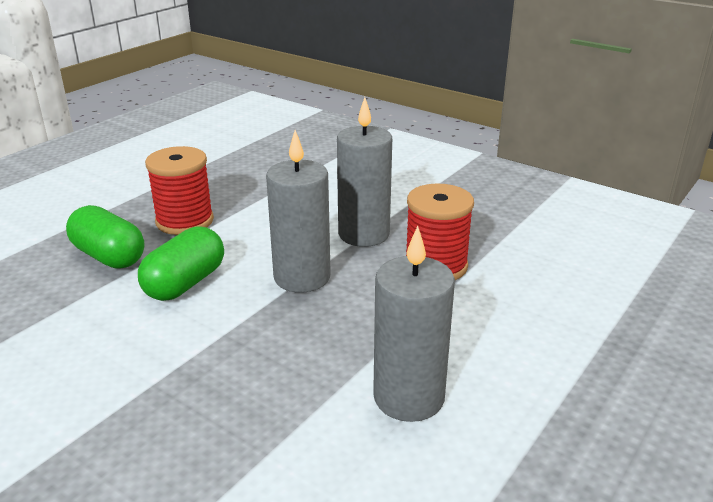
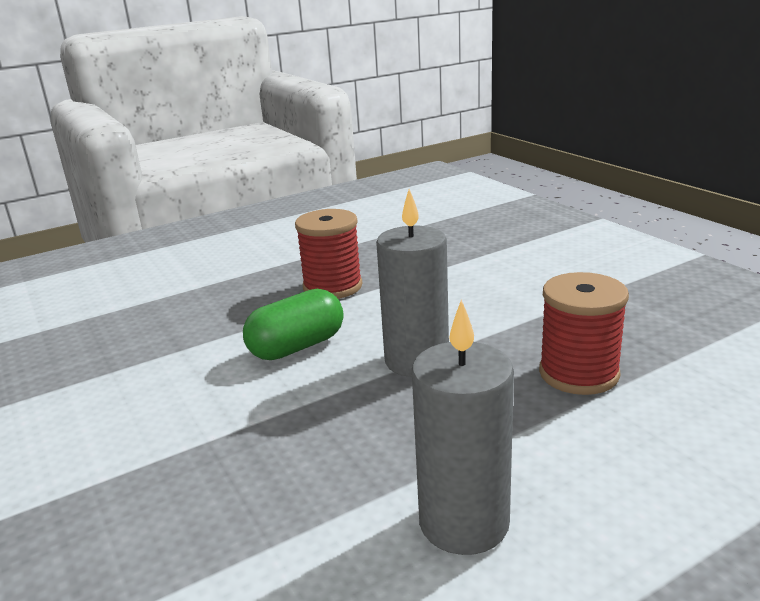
camera: 25 degrees right, 5 degrees down
(109, 256) = (245, 310): green capsule -> none
(364, 234) = (510, 325): grey candle -> none

